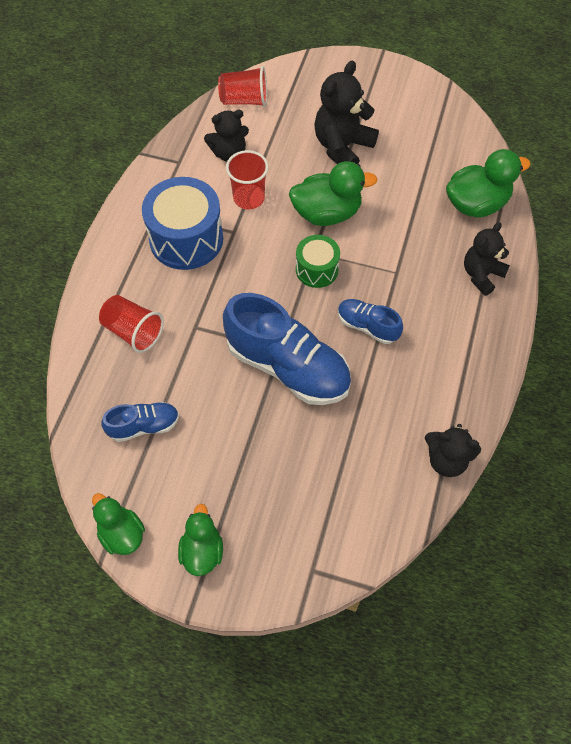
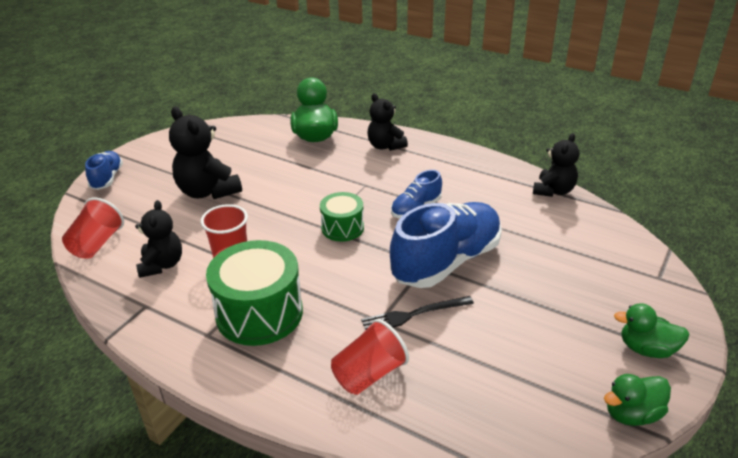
camera: 75 degrees left, 25 degrees down
(144, 426) = (497, 379): blue shoe -> blue shoe (107, 178)
(186, 239) = (259, 313): blue drum -> green drum
(208, 351) = (413, 314): none -> black fork
(327, 213) = (280, 212): green duck -> none

